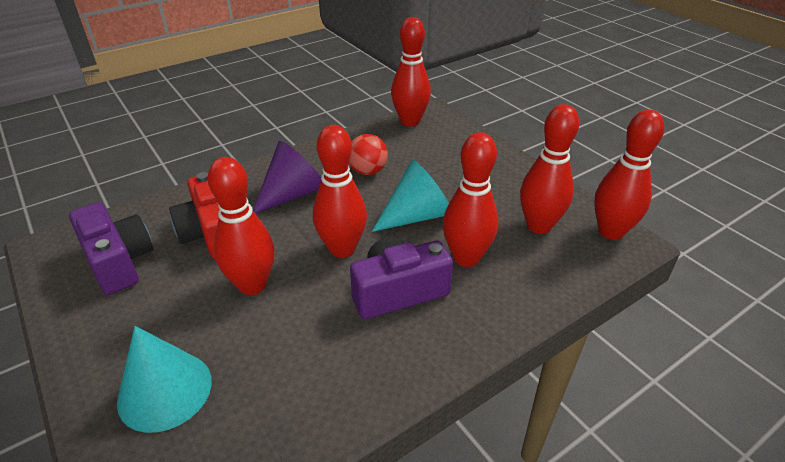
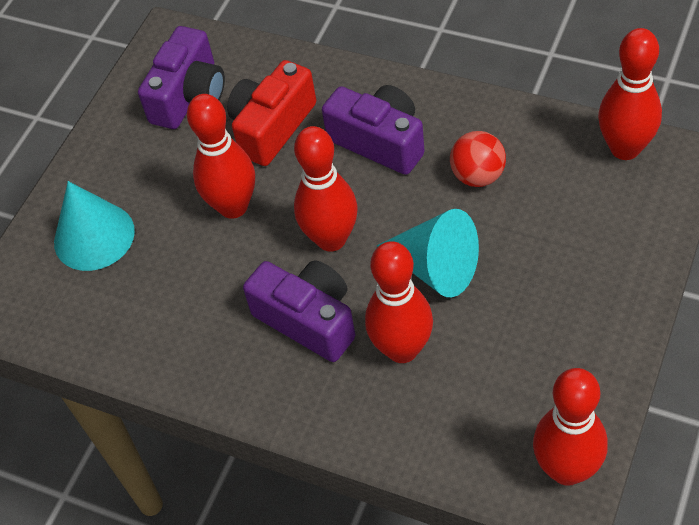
camera: 65 degrees right, 15 degrees up
(292, 194) = (379, 141): purple cone -> purple camera
(539, 226) = (515, 391): red bowling pin -> none

